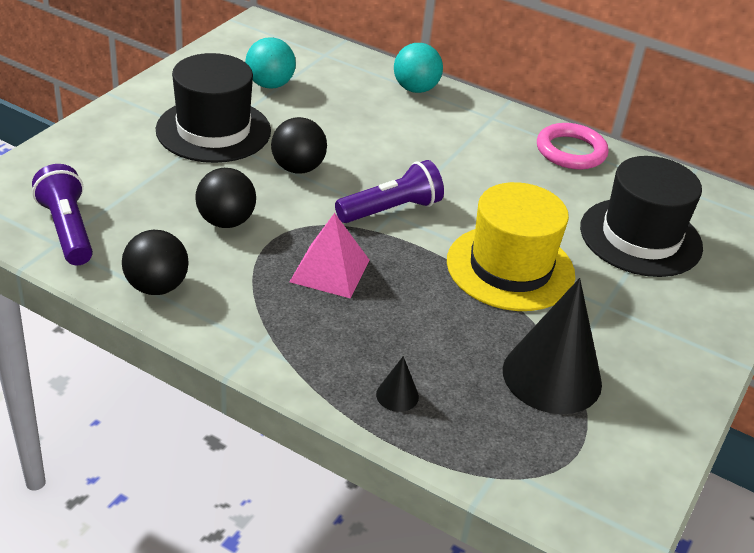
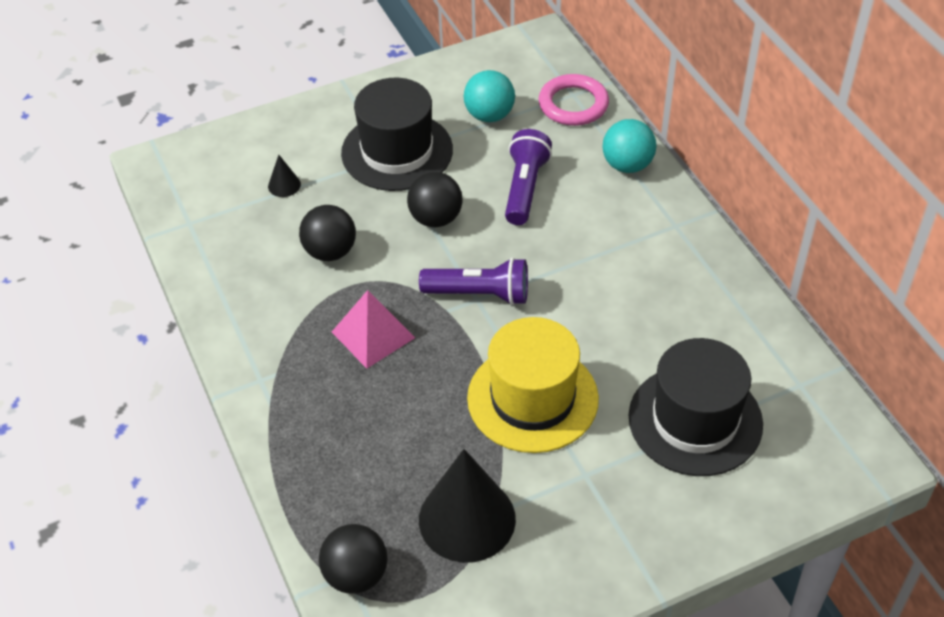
camera: 40 degrees right, 10 degrees up
(67, 230) = (206, 213): purple flashlight -> purple flashlight (525, 188)
(156, 287) = (228, 293): black ball -> black ball (356, 575)
(397, 395) = (325, 474): black cone -> black cone (284, 185)
(571, 151) = (721, 295): pink ring -> pink ring (573, 104)

